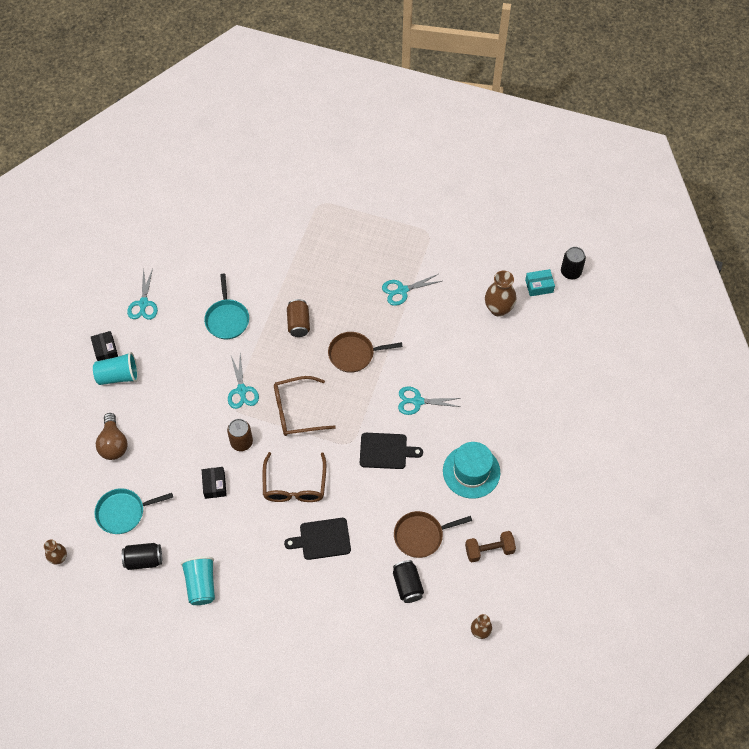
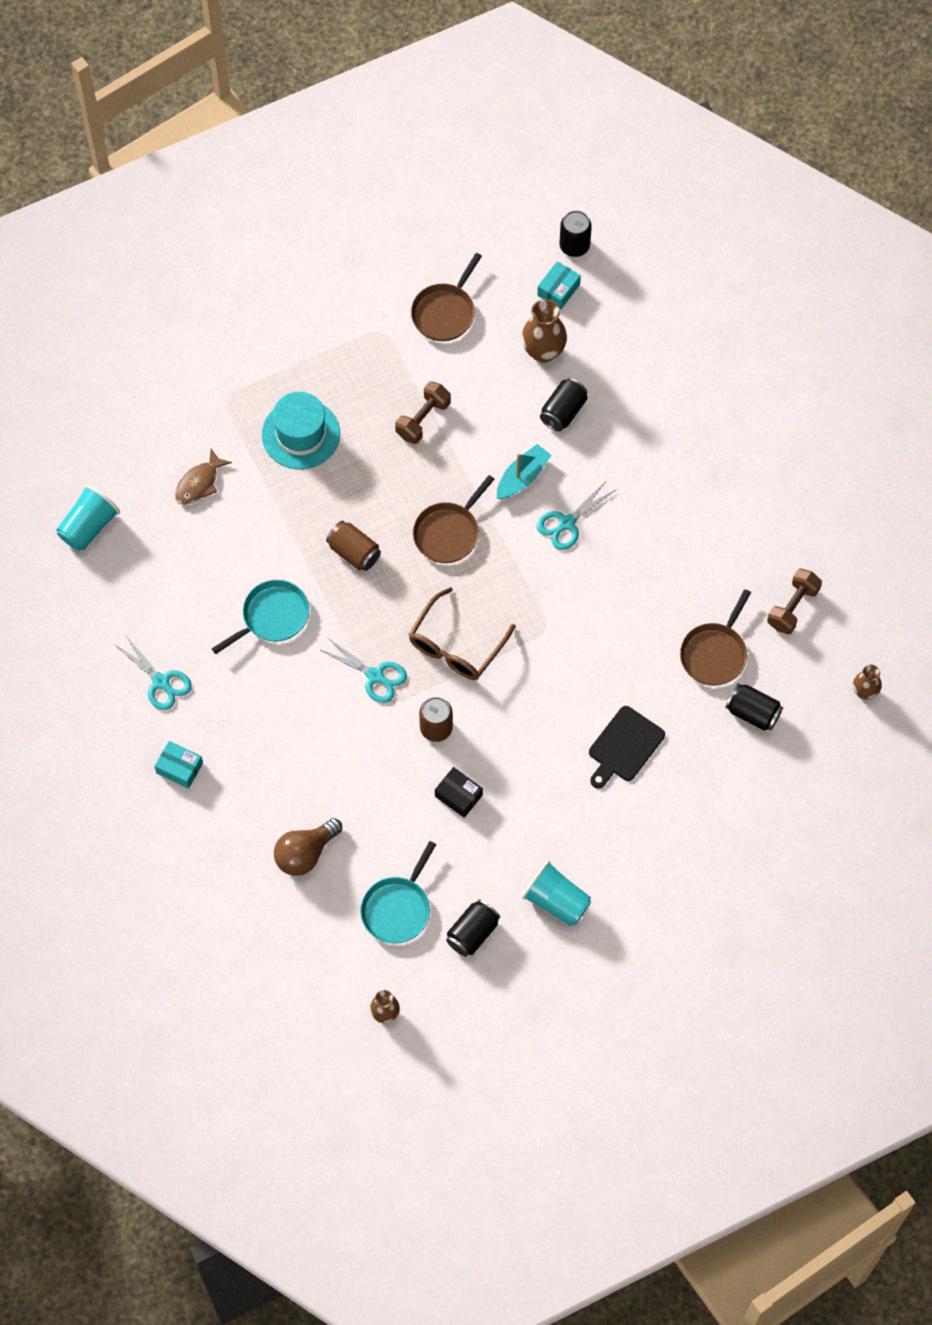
camera: 45 degrees left, 5 degrees up
(105, 350) = (179, 768): black box -> turquoise box
(113, 444) = (305, 853): brown light bulb -> brown light bulb turned 105 degrees clockwise
(118, 376) = (226, 781): turquoise cup -> turquoise cup (89, 527)
(227, 319) = (272, 616): turquoise pan -> turquoise pan turned 75 degrees counterclockwise
(264, 230) = (199, 483): none -> brown fish
(294, 485) = (539, 721): brown glasses -> none
(386, 451) = (590, 602): black cutting board -> none
(402, 290) = (423, 419): turquoise scissors -> brown dumbbell
(420, 359) = (522, 477): none -> turquoise boat
(469, 250) = (445, 313): none -> brown pan
(471, 471) = (695, 546): turquoise hat -> turquoise hat (301, 434)
(476, 346) = (563, 411): none -> black can

